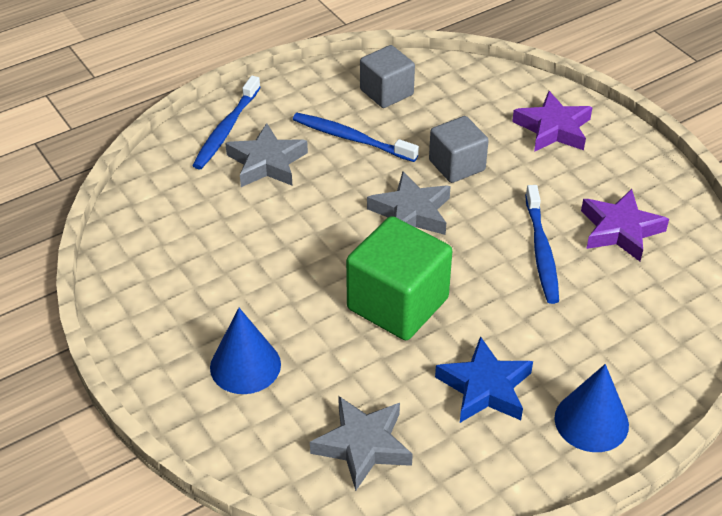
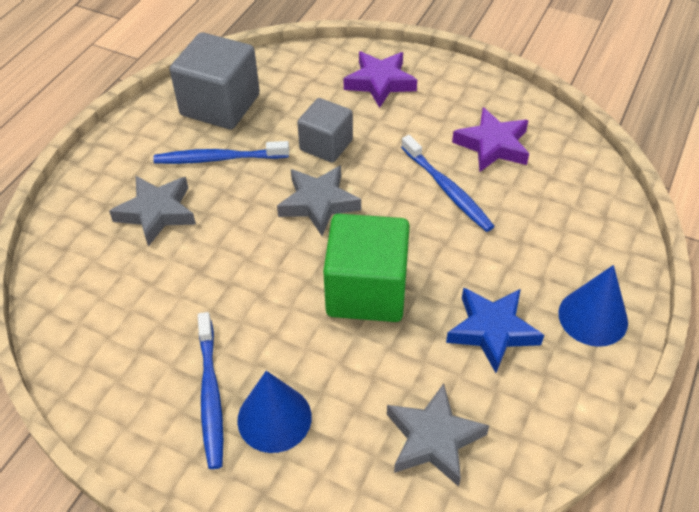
camera: 30 degrees left, 5 degrees up
(226, 130) = (95, 198): blue toothbrush -> blue toothbrush (210, 395)
(386, 92) = (220, 105): grey cube -> grey cube, size x1.59

